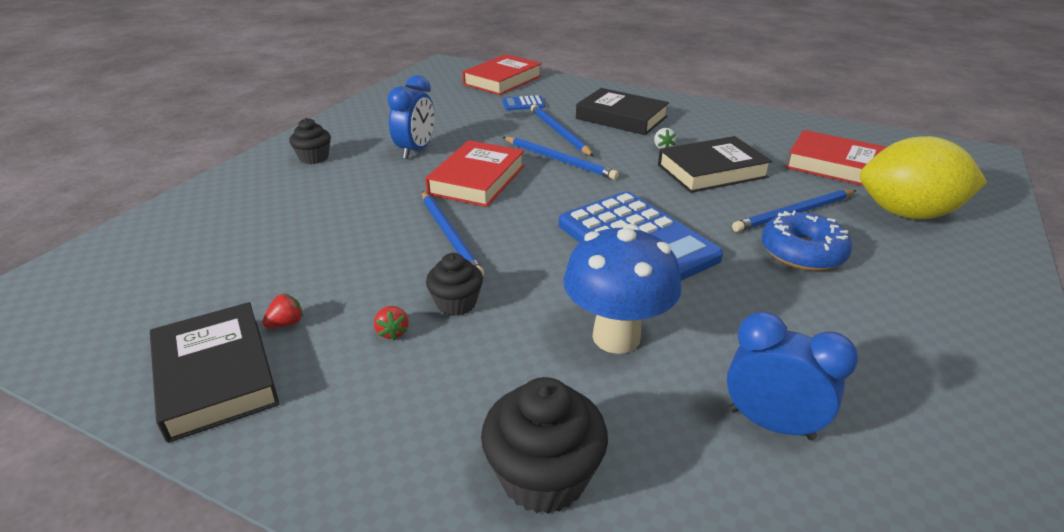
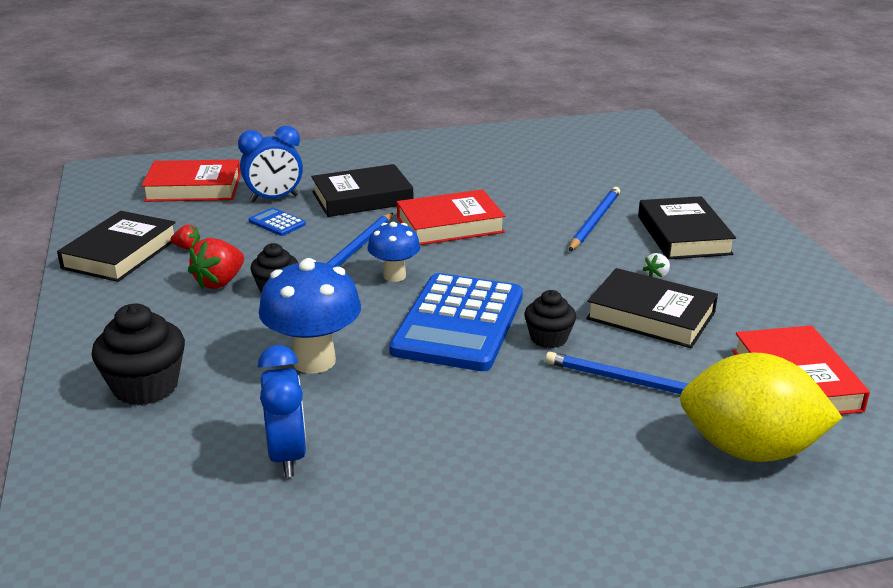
camera: 50 degrees right, 5 degrees down
(314, 158) = (382, 158): black cupcake -> black cupcake (548, 338)
(364, 194) = (362, 198): none -> black book
(392, 332) = (219, 282): red strawberry -> red strawberry, size x1.89
(416, 150) = (455, 184): blue clock -> blue clock (274, 198)
(502, 80) = (653, 156): red book -> red book (193, 188)
(522, 236) = (394, 276): none -> blue mushroom
(523, 104) = (622, 184): blue calculator -> blue calculator (277, 223)
(559, 160) = (541, 242): blue pencil -> none
(802, 252) = (562, 407): blue donut -> none
(907, 213) = (749, 450): yellow lemon -> yellow lemon turned 45 degrees counterclockwise

